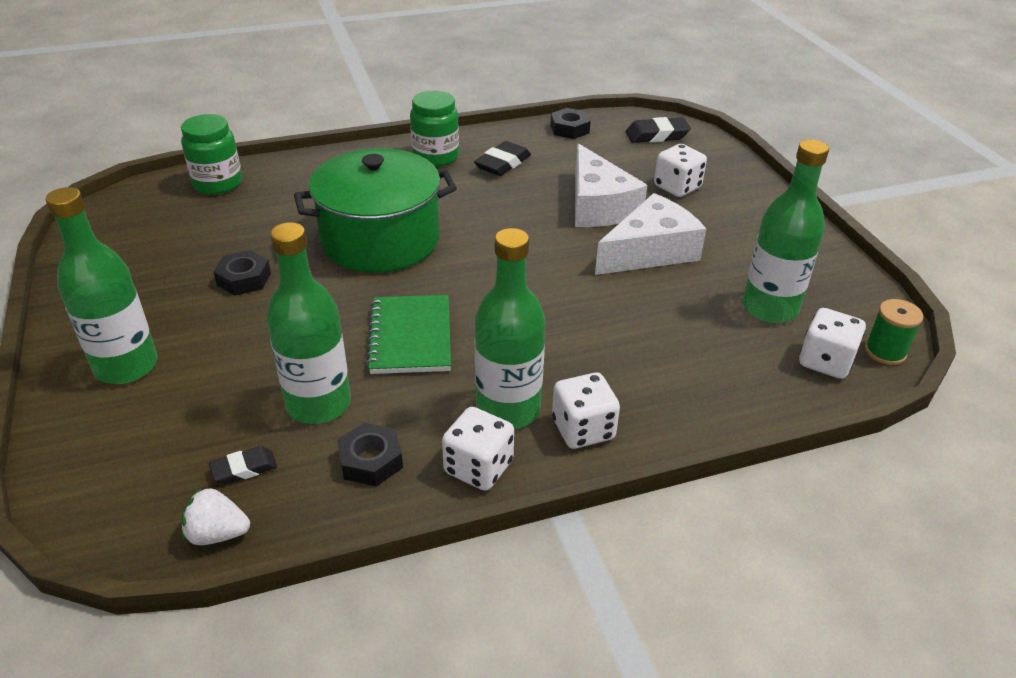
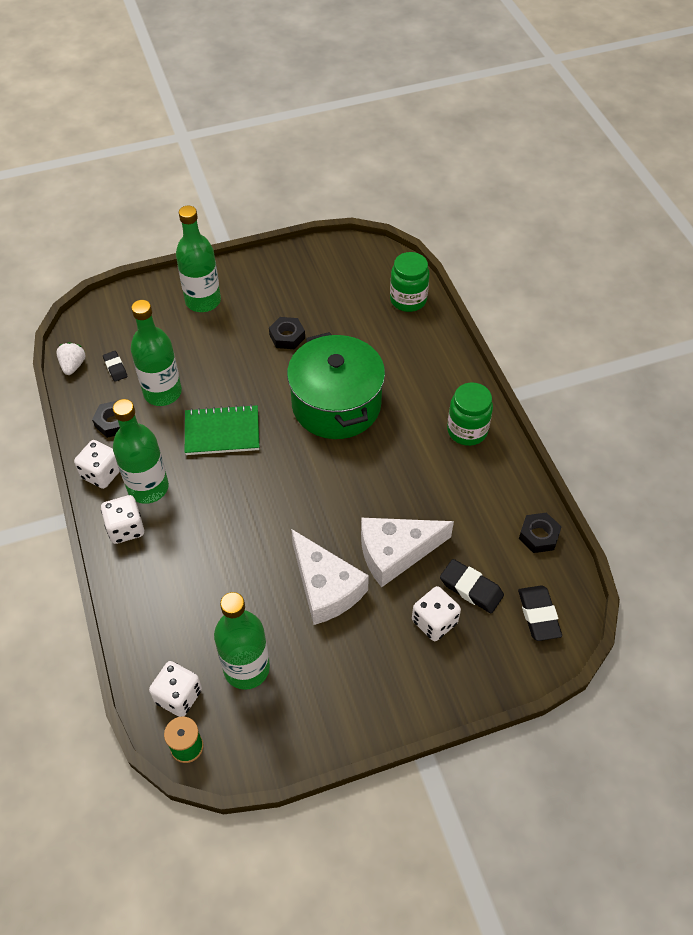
camera: 90 degrees right, 15 degrees up
(502, 164) = (461, 480): black eraser -> black eraser (471, 588)

